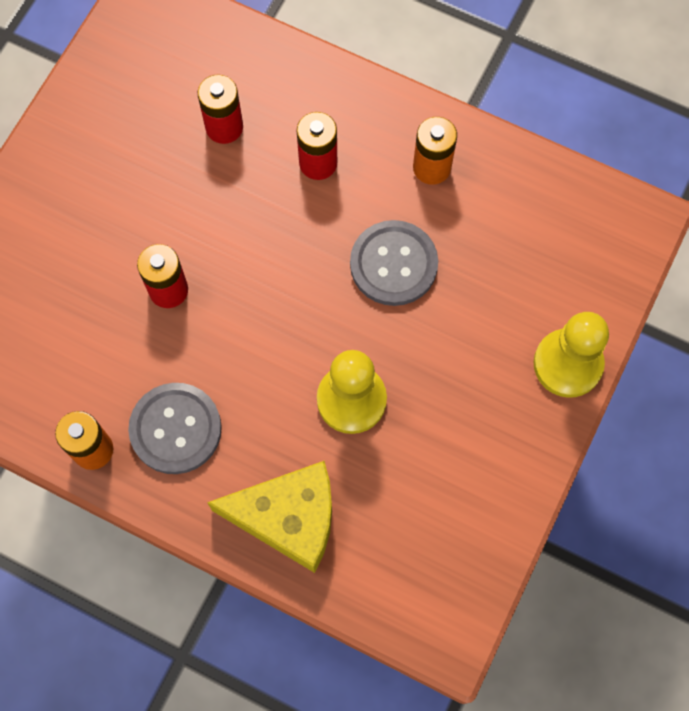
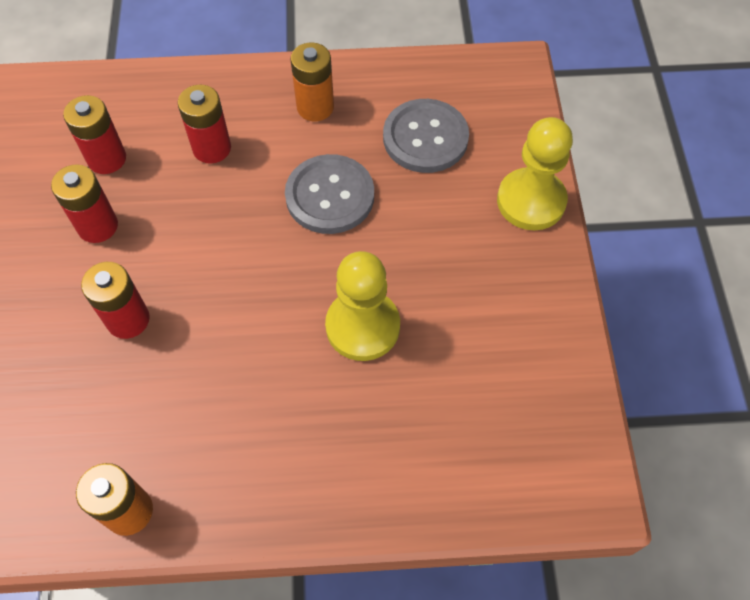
camera: 30 degrees left, 10 degrees down
(175, 429) = (206, 444): grey button -> grey button (425, 138)
(185, 190) = (98, 226): none -> red battery
(288, 518) = (369, 466): yellow cheese -> none

